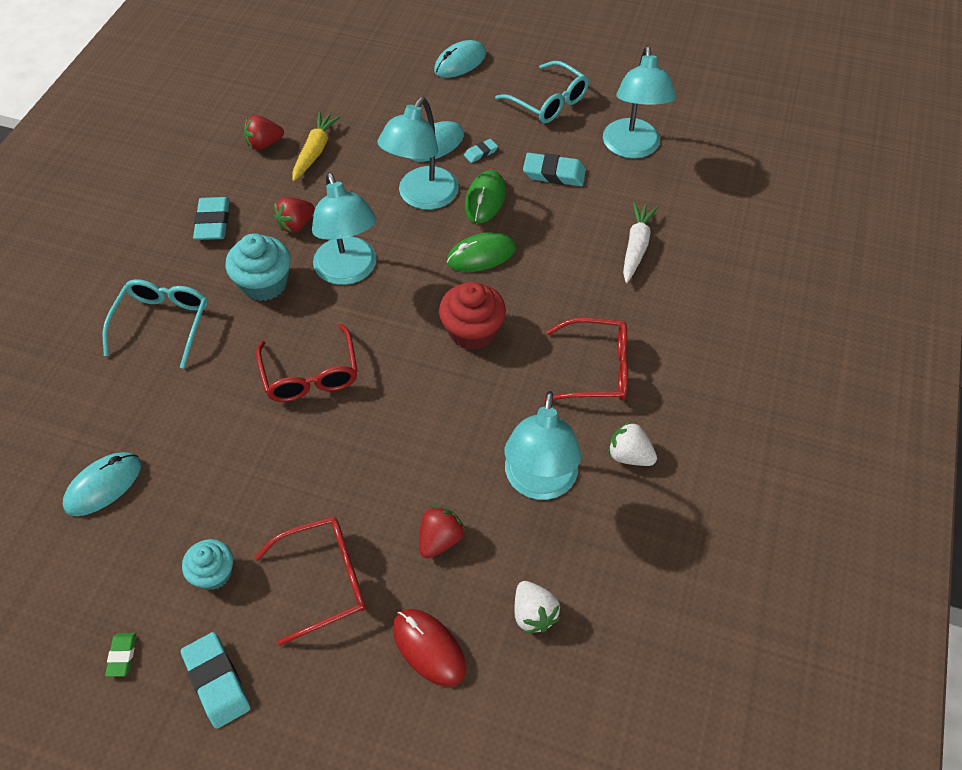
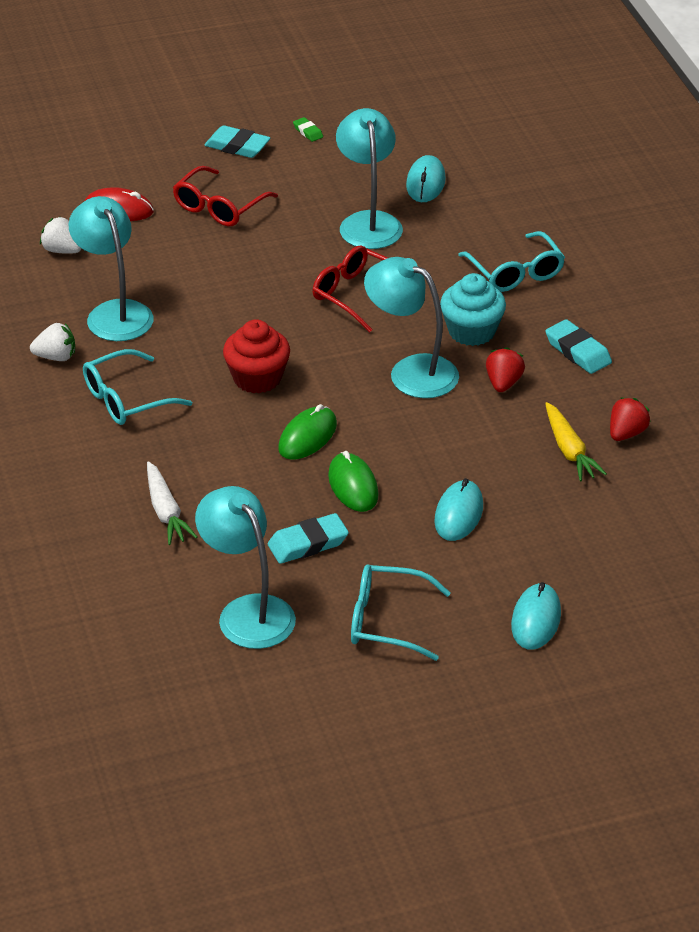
camera: 145 degrees right, 15 degrees down
(214, 573) = (296, 180): turquoise cupcake -> none
(422, 197) = (415, 459): turquoise lamp -> turquoise lamp (368, 222)
(440, 539) = (160, 256): red strawberry -> none
(480, 153) = (404, 528): turquoise eraser -> none
(596, 369) = (126, 399): red glasses -> turquoise glasses

